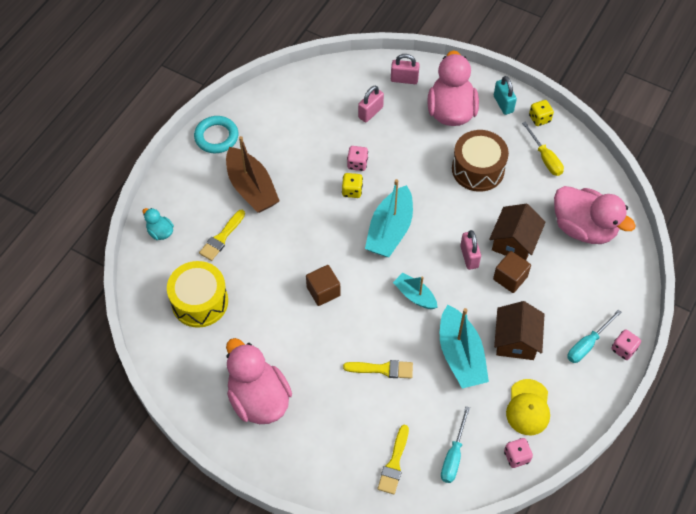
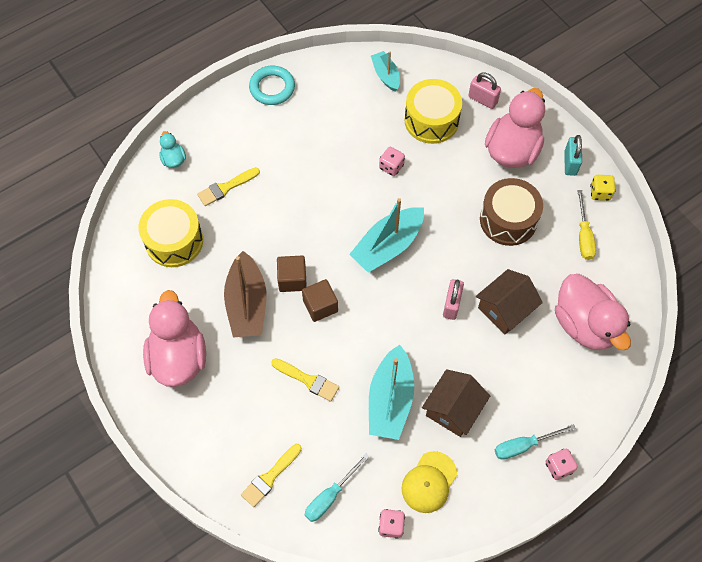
camera: 25 degrees right, 5 degrees up
(251, 188) = (278, 151): brown boat -> brown boat (247, 304)
(352, 191) = (372, 192): yellow dice -> none
(370, 112) = (431, 120): pink padlock -> yellow drum
(415, 295) = (377, 321): turquoise boat -> turquoise boat (385, 75)
(510, 278) = (481, 344): brown cube -> brown cube (320, 306)

